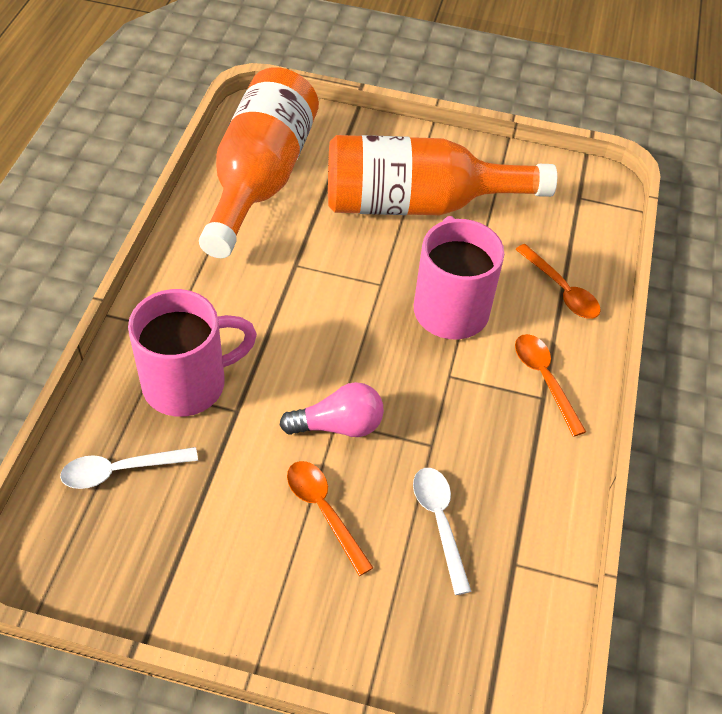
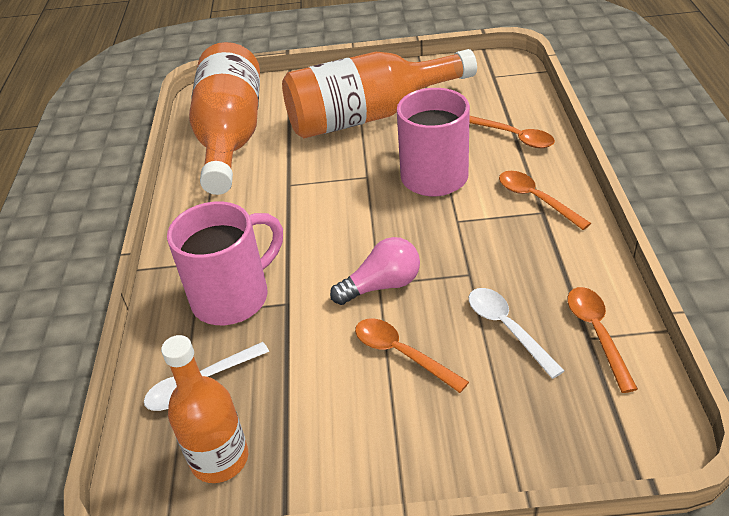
camera: 10 degrees left, 10 degrees down
(110, 557) = (219, 459): none -> orange bottle
(525, 561) = (596, 333): none -> orange spoon

